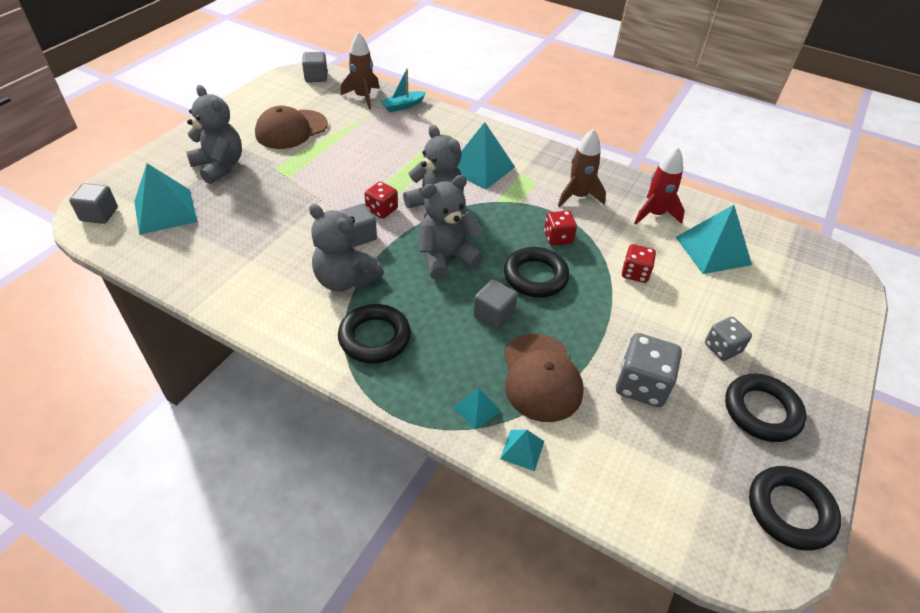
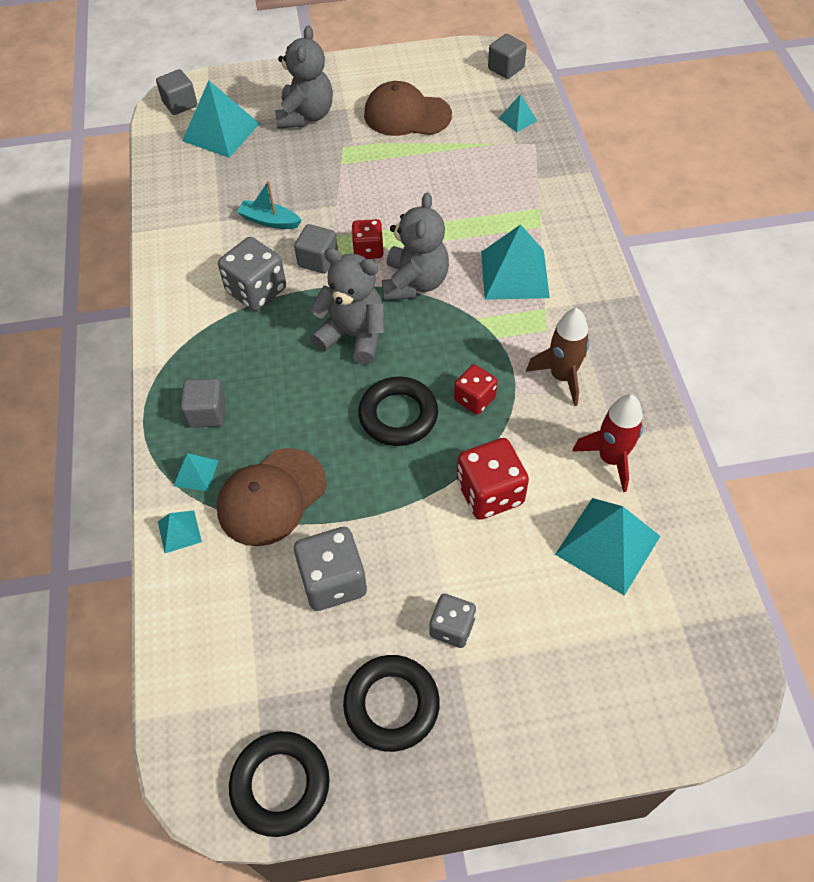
camera: 55 degrees right, 10 degrees up
(345, 280) = (256, 291): grey teddy bear -> grey dice
(363, 97) = (517, 119): brown rocket -> turquoise pyramid
(374, 337) = (211, 355): black ring -> none
(403, 106) = (541, 154): turquoise boat -> turquoise boat (269, 221)
(493, 315) = (315, 416): grey cube -> grey cube (207, 413)
(635, 273) = (490, 493): red dice -> red dice, size x1.59

